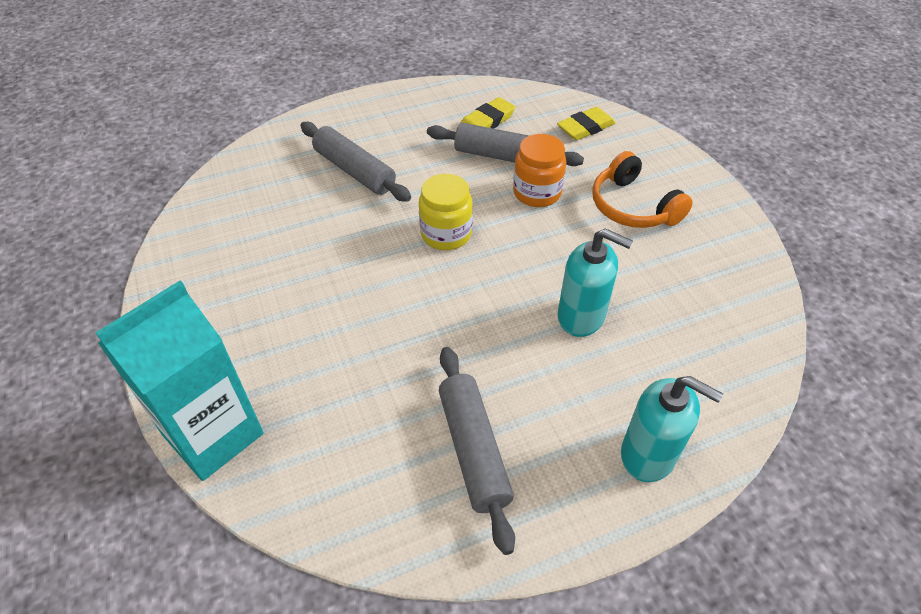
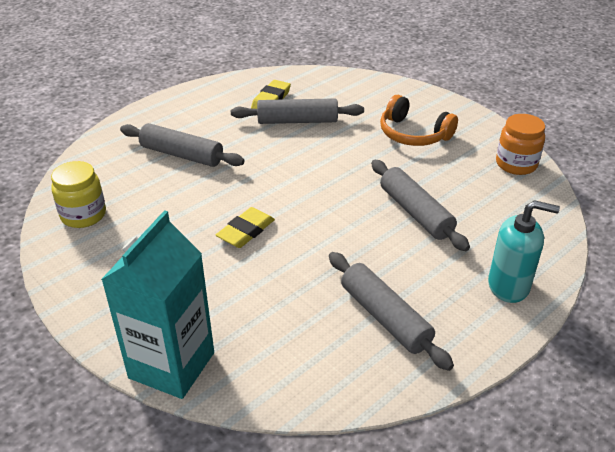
camera: 20 degrees left, 10 degrees down
(446, 234) = (283, 182): yellow jar -> yellow jar (83, 215)
(537, 193) = (337, 140): orange jar -> orange jar (516, 164)
(581, 316) = (415, 212): turquoise soap dispenser -> grey rolling pin
(585, 127) = (350, 89): yellow eraser -> yellow eraser (246, 231)

